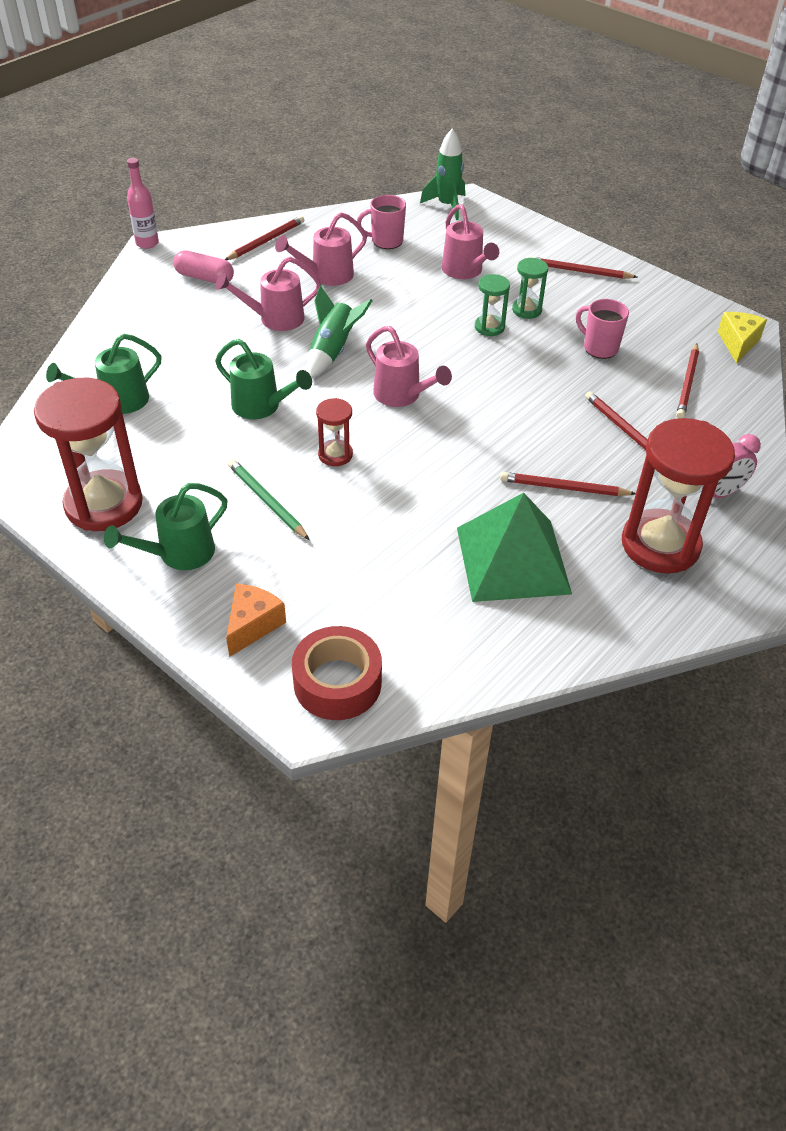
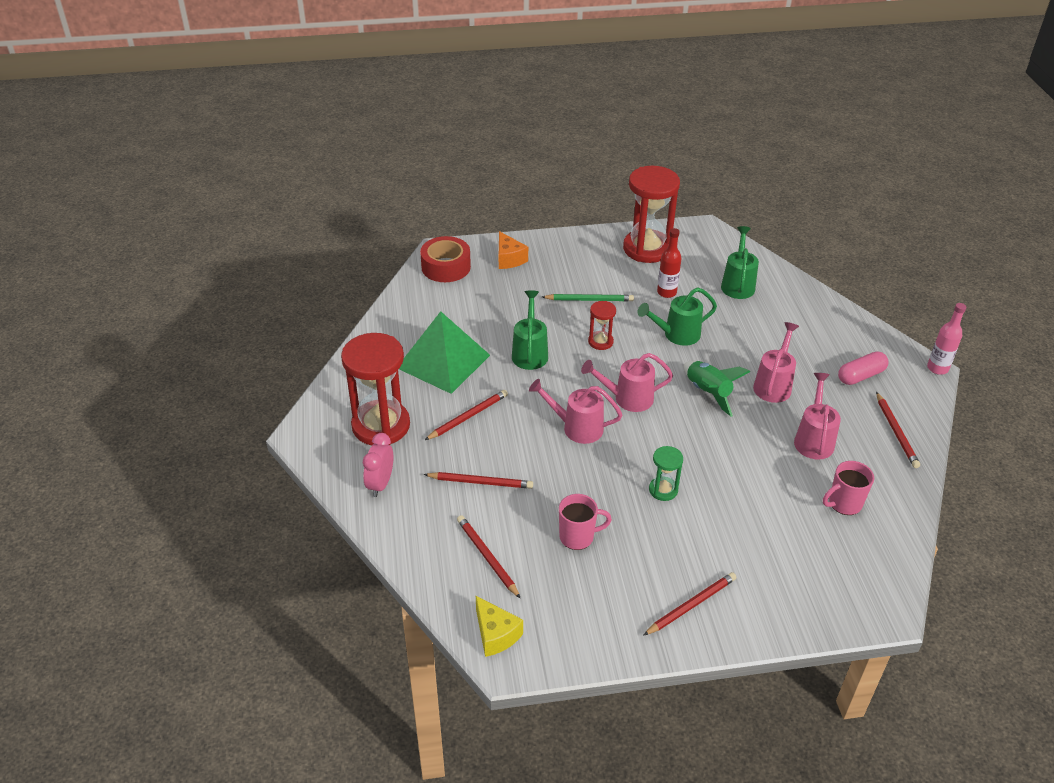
camera: 130 degrees right, 5 degrees down
(178, 554) = (582, 257): green watering can -> green watering can (530, 352)
(188, 446) = (666, 292): none -> red bottle
(386, 241) = (844, 503): pink mug -> pink mug turned 150 degrees counterclockwise
(447, 206) = (882, 585): green rocket -> none
(465, 271) = (754, 525): pink watering can -> pink watering can (576, 427)
(526, 310) = (665, 527): green hourglass -> none

